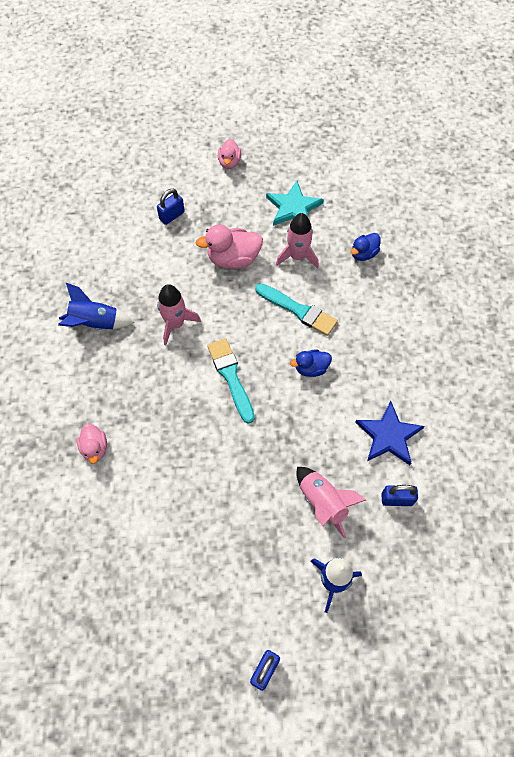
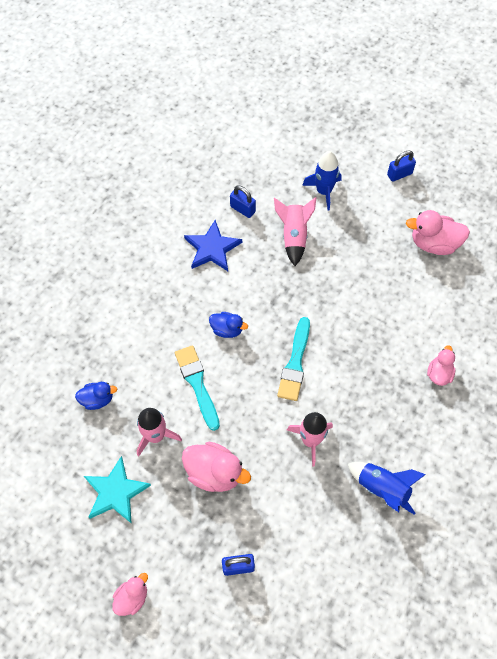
camera: 145 degrees left, 0 degrees up
(172, 595) = (434, 244): none -> pink duck

